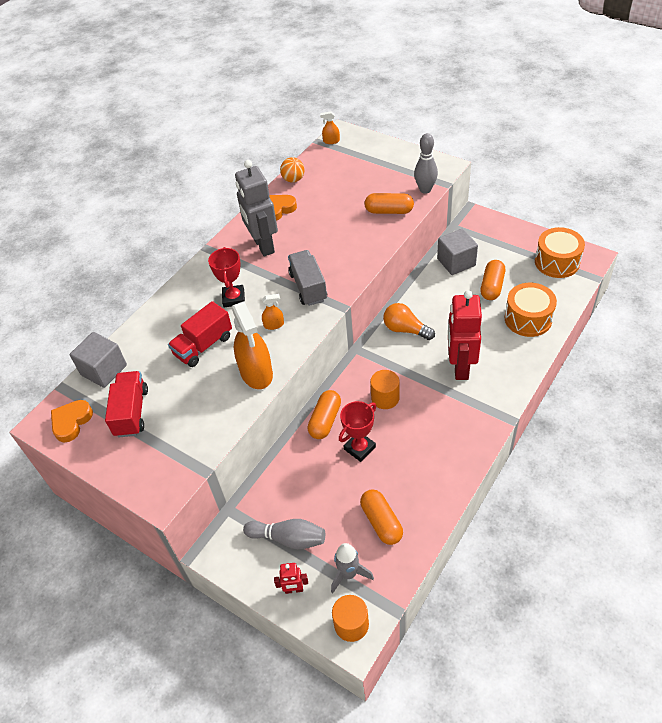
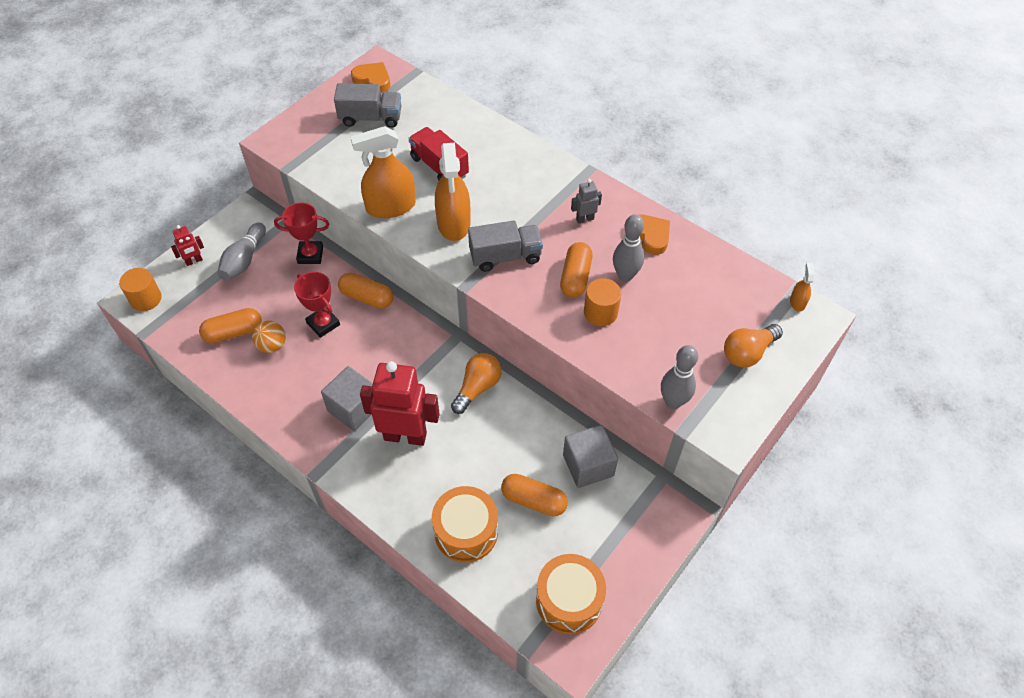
camera: 90 degrees right, 5 degrees up
(104, 370) = (428, 97): grey cube -> grey cube (354, 408)
(131, 412) = (370, 118): red truck -> grey truck
(234, 298) = (502, 191): red trophy -> red trophy (310, 255)
(263, 245) = (584, 219): grey robot -> grey robot, size x0.45
(274, 325) = (454, 223): orange spray bottle -> orange spray bottle, size x2.22
(293, 179) = (710, 254): orange ball -> orange ball (272, 345)
(294, 589) = (194, 261): red robot -> red robot turned 120 degrees counterclockwise
(319, 219) = (625, 275): none -> grey bowling pin
(348, 574) = (192, 301): grey rocket -> none
(377, 160) = (748, 352): none -> orange light bulb
(385, 398) = (381, 354): orange cylinder -> orange cylinder (600, 312)
(389, 211) = (631, 352): orange capsule -> orange capsule (575, 277)

